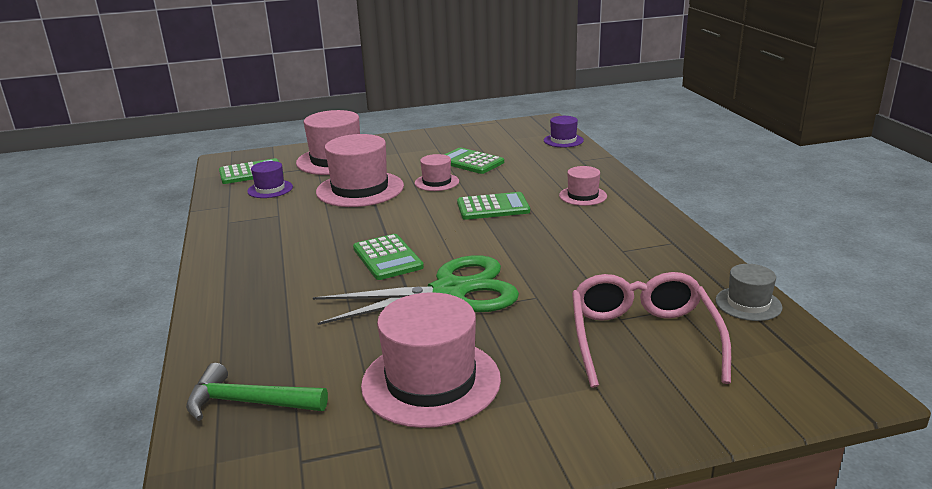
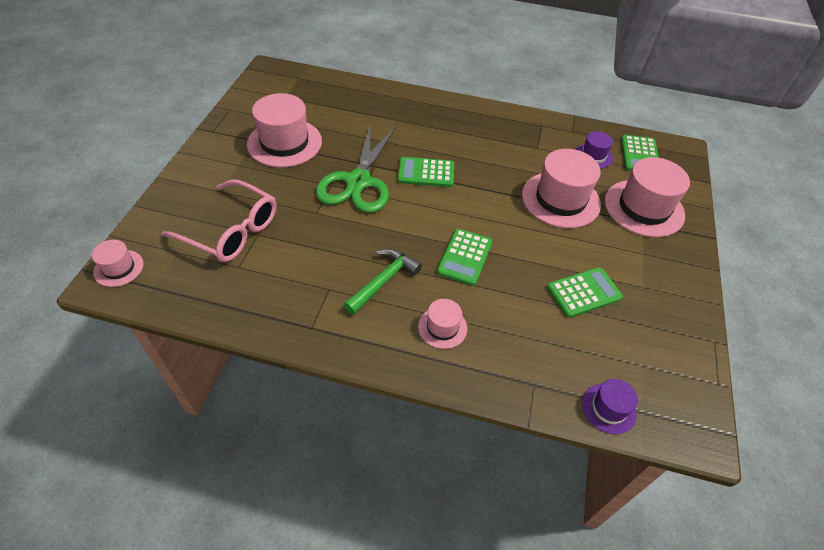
camera: 115 degrees right, 25 degrees up
(248, 402) = (327, 92): green hammer -> green hammer (383, 281)
(437, 182) = (545, 248): pink hat -> pink hat (118, 268)
(748, 304) = (204, 304): grey hat -> none

